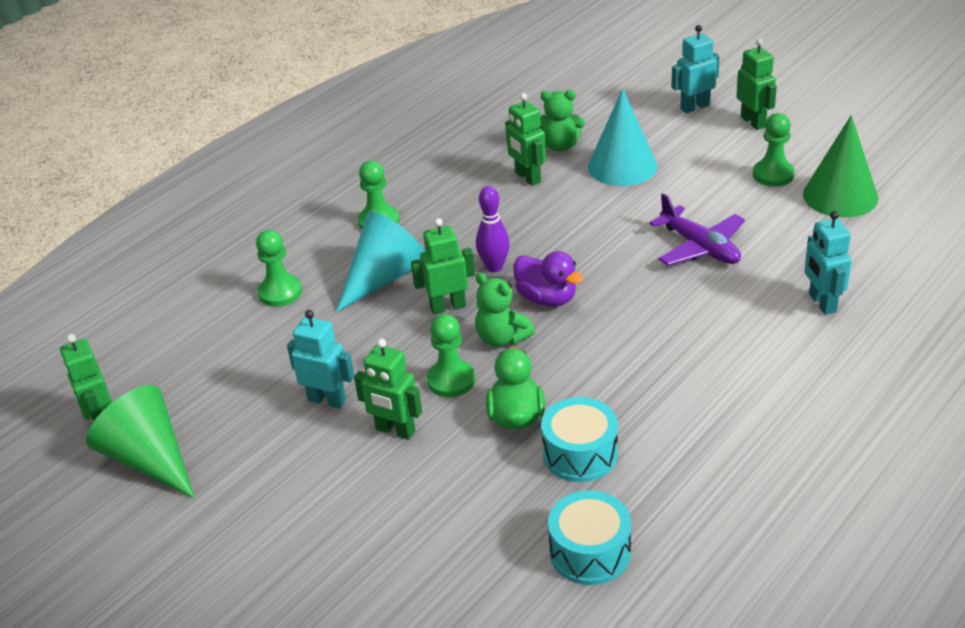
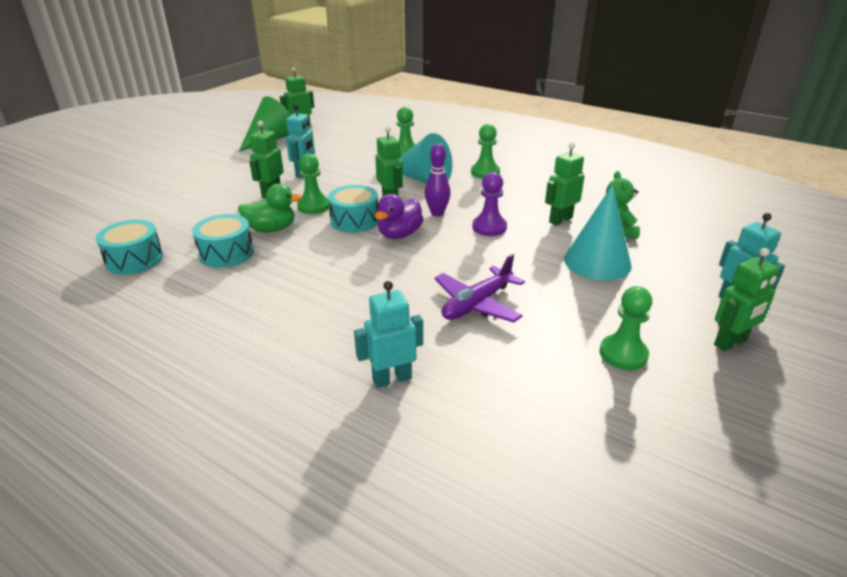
camera: 80 degrees right, 5 degrees down
(502, 338) = (354, 220): green teddy bear -> turquoise drum
(538, 229) = (489, 227): none -> purple pawn
(840, 196) = (599, 406): green cone -> none

